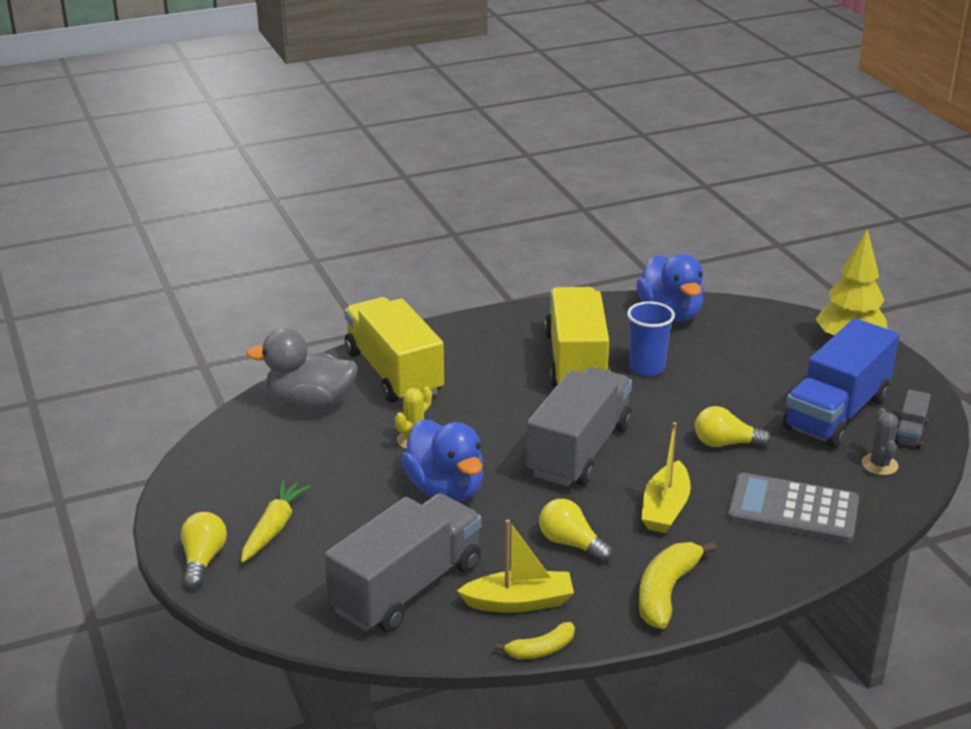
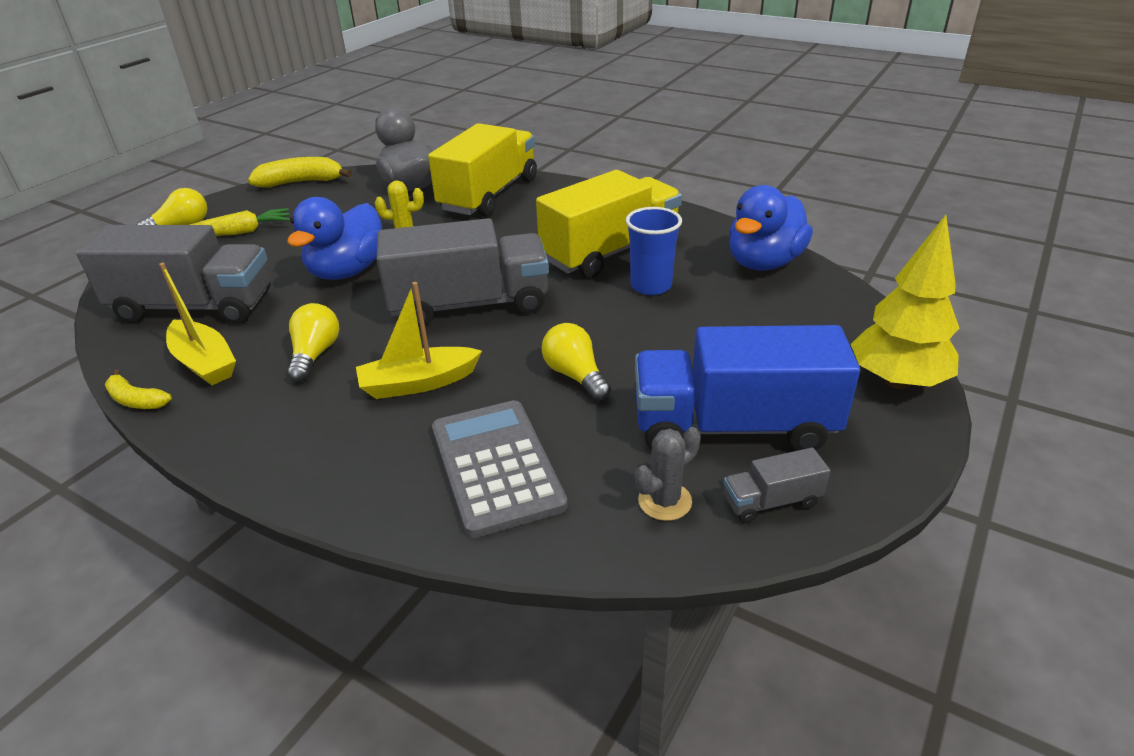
camera: 55 degrees right, 5 degrees up
(666, 592) = (272, 436): yellow banana -> yellow banana (301, 182)

